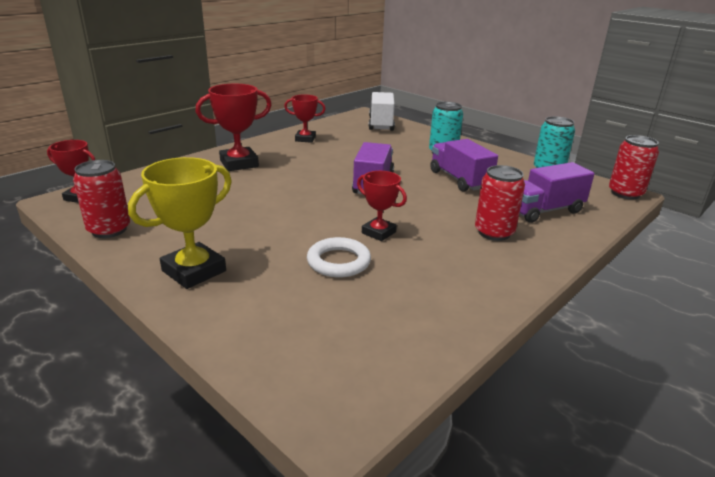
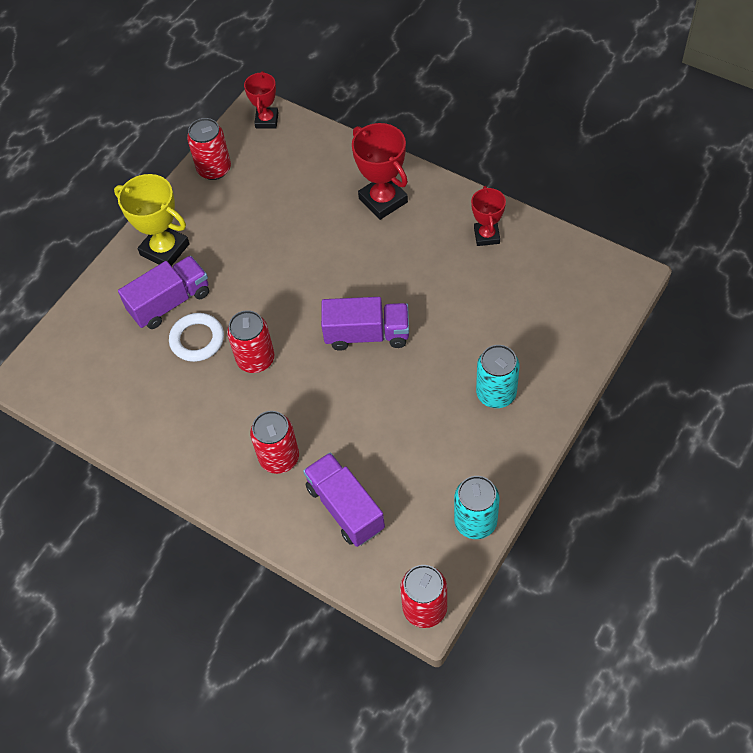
camera: 85 degrees right, 30 degrees up
(378, 232) = (255, 359): red trophy -> red can
(381, 124) = (587, 304): white truck -> none
(459, 180) = (408, 419): purple truck -> purple truck (170, 302)

